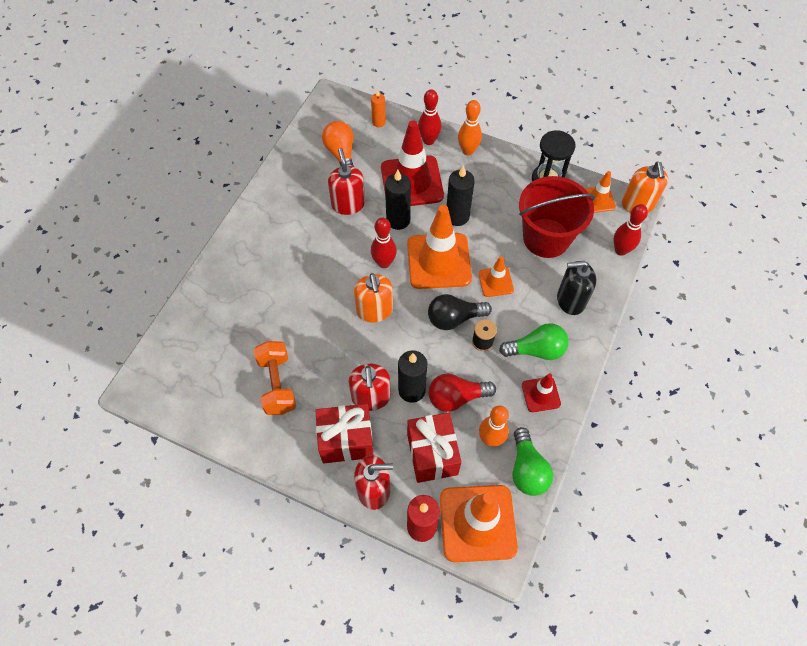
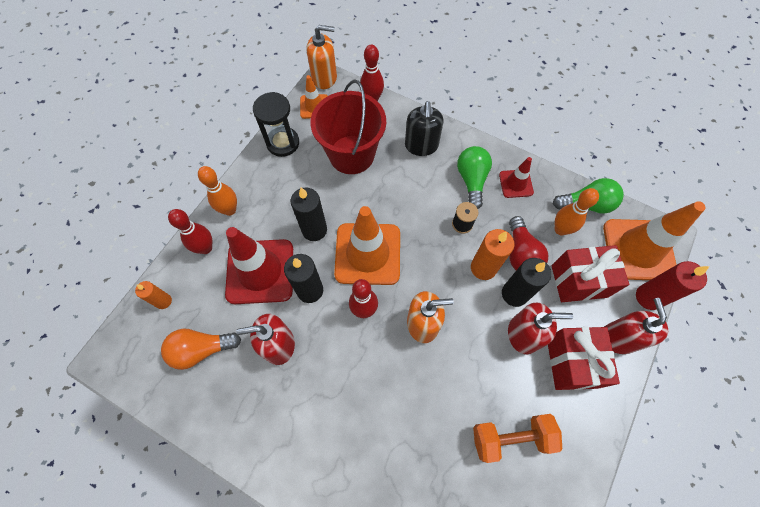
camera: 85 degrees left, 5 degrees up
(436, 361) = (483, 268): none -> orange candle
(454, 318) = (436, 246): black light bulb -> none
(495, 282) = (397, 204): orange traffic cone -> none

